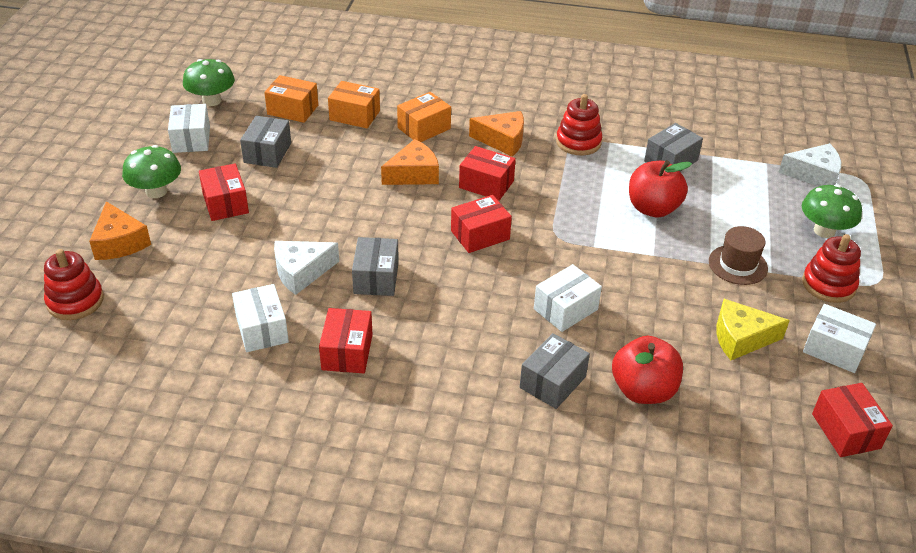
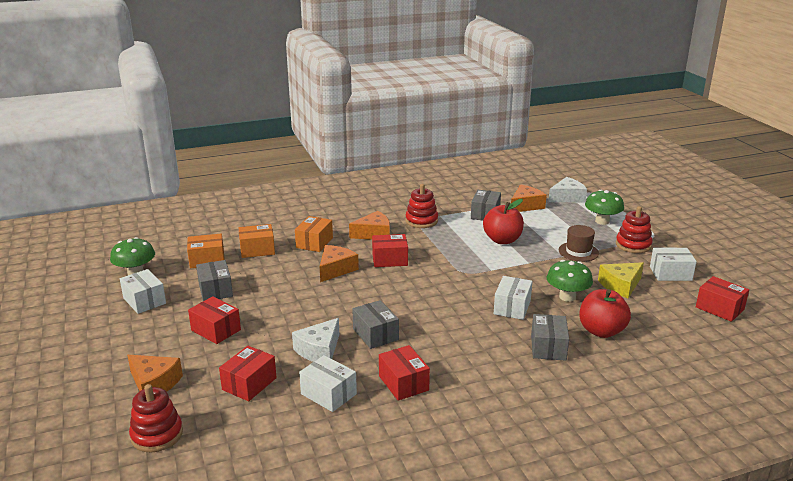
camera: 30 degrees left, 15 degrees down
(156, 191) = (150, 341): green mushroom -> green mushroom (567, 297)
(480, 235) = (416, 287): red box -> red box (249, 384)
(740, 167) = (525, 205): none -> orange cheese

